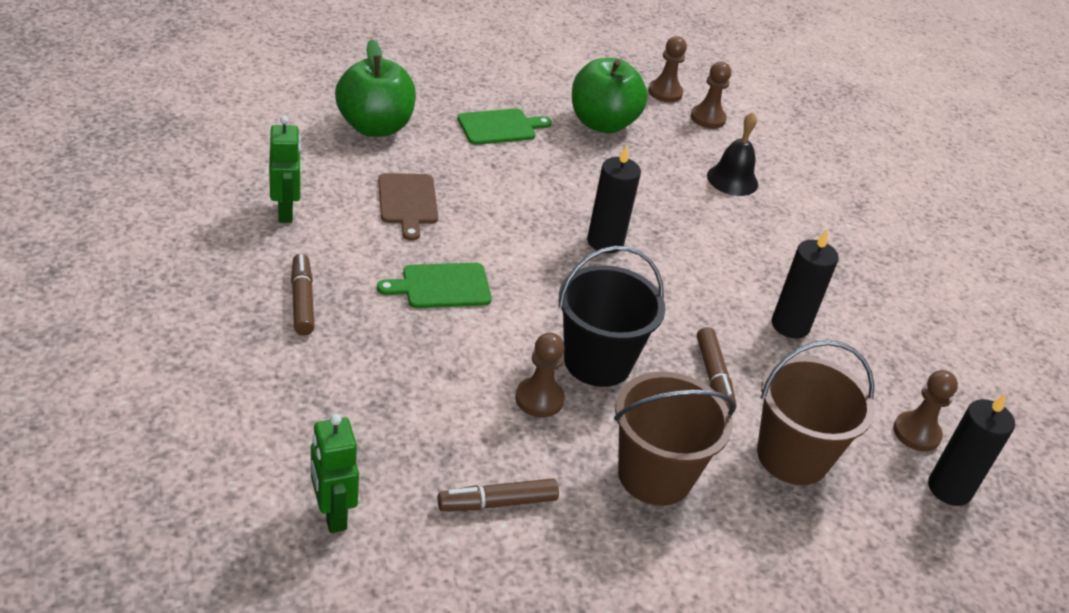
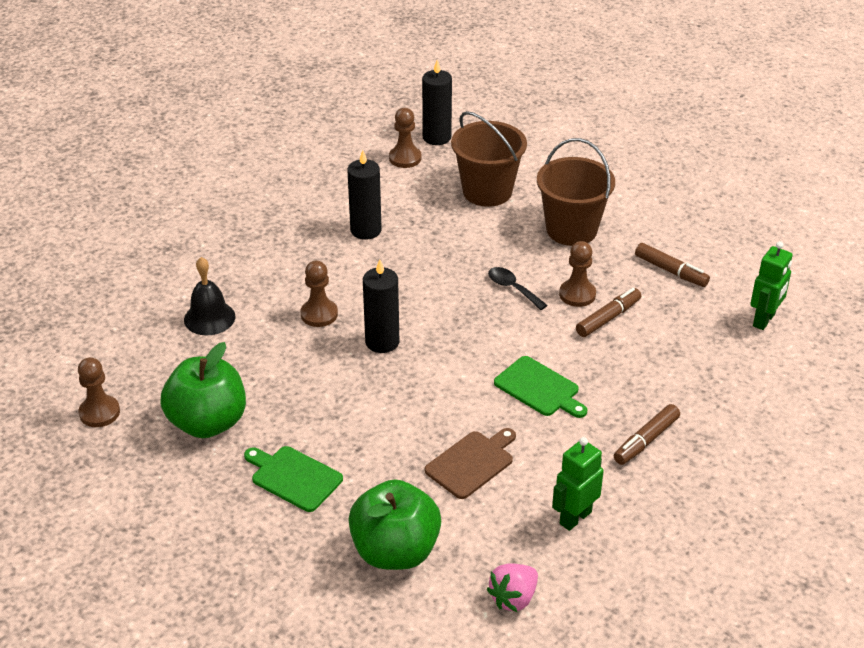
camera: 120 degrees left, 0 degrees up
(265, 145) = (513, 598): none -> pink strawberry
(597, 361) = (512, 288): black bucket -> black spoon
(708, 118) = (119, 369): brown pawn -> brown pawn (319, 314)
(714, 376) = (460, 241): brown marker -> brown marker (608, 318)

